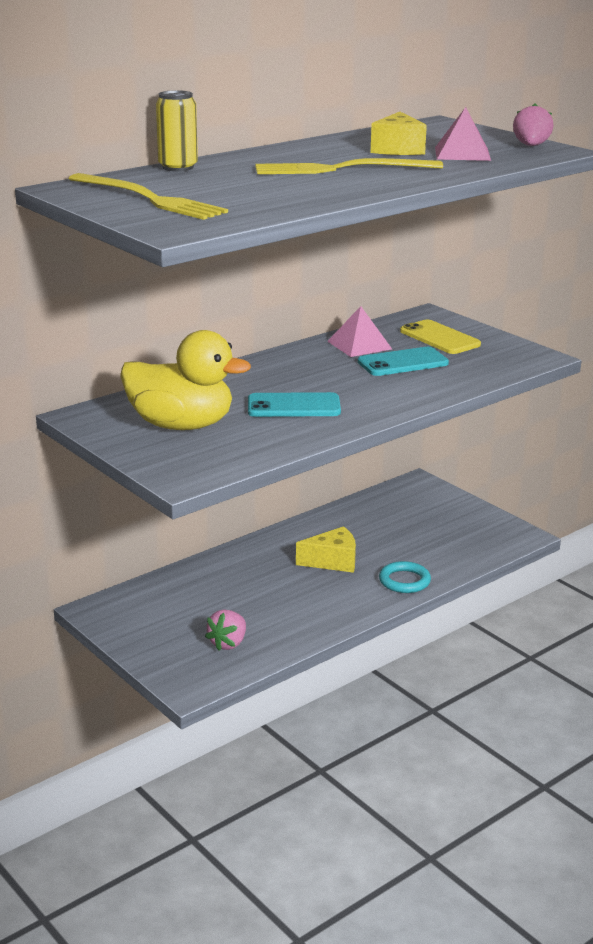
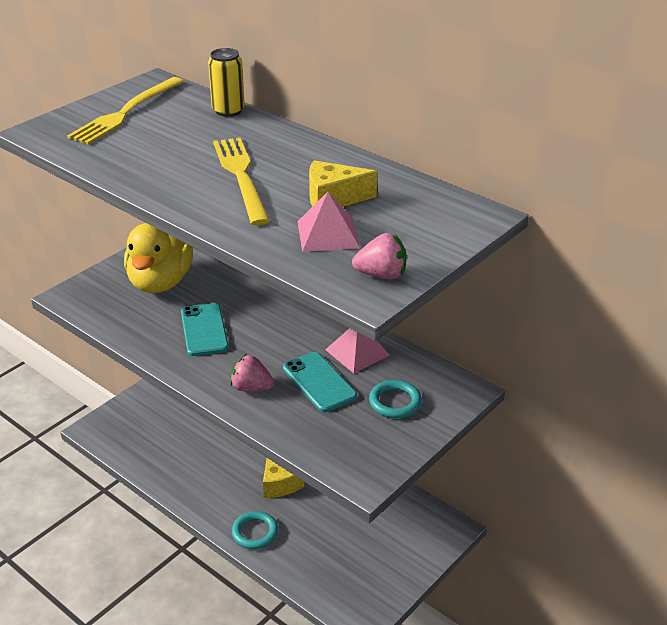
camera: 80 degrees right, 10 degrees up
(228, 643) = (148, 439): pink strawberry -> pink strawberry (251, 388)
(439, 338) = (395, 402): yellow phone -> turquoise ring

